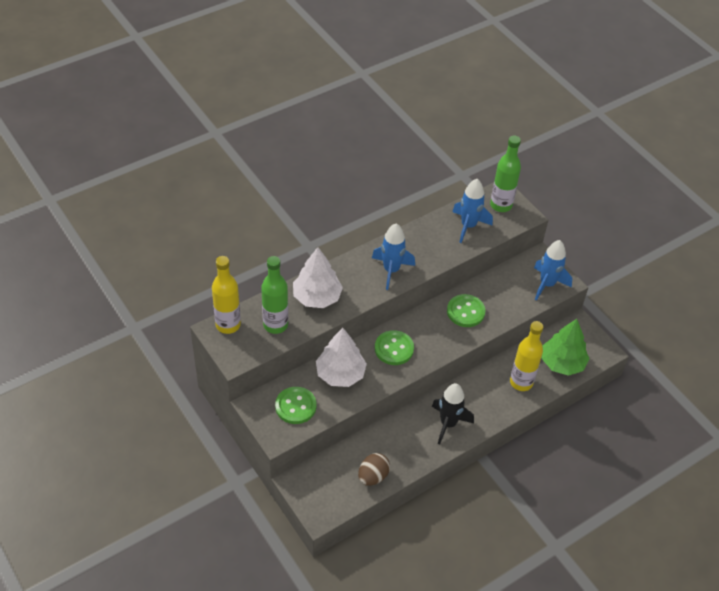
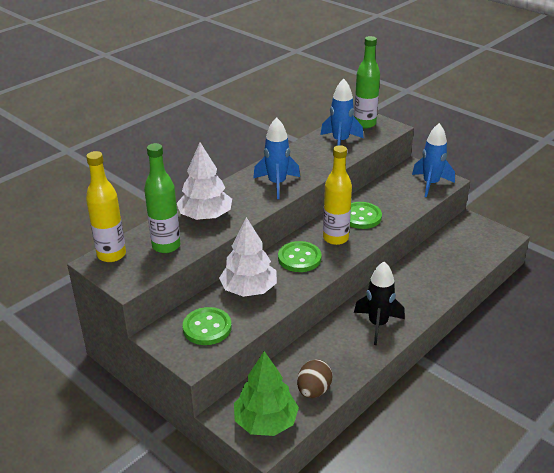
camera: 10 degrees left, 15 degrees down
(521, 382) = (437, 275): yellow bottle -> yellow bottle (335, 238)
(562, 363) = (469, 252): green tree -> green tree (265, 422)

